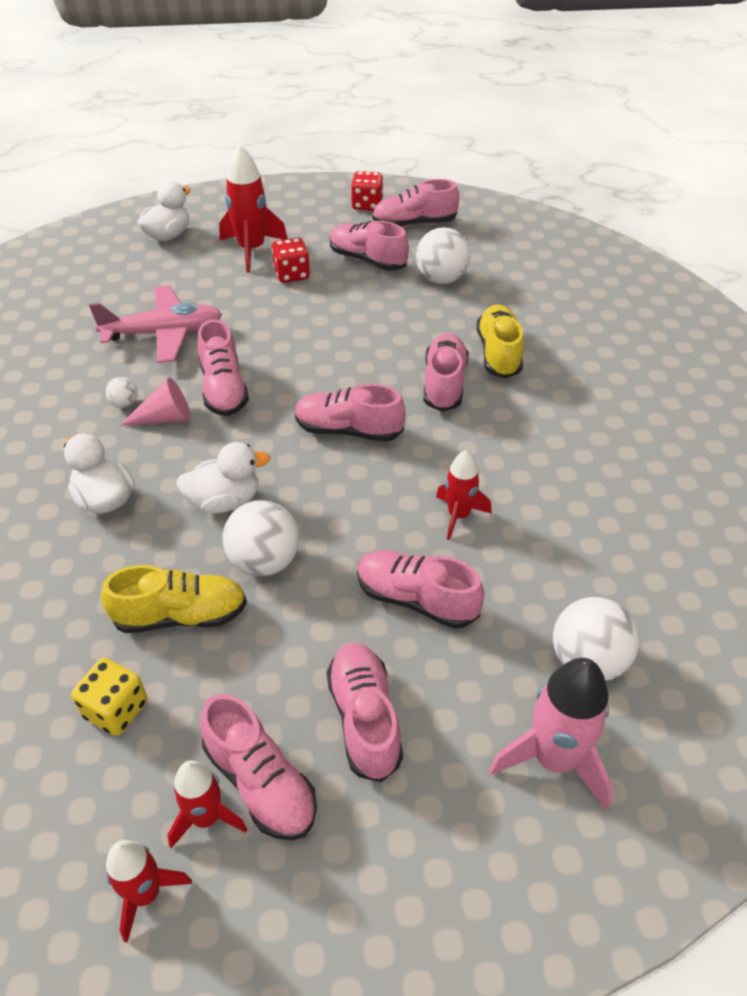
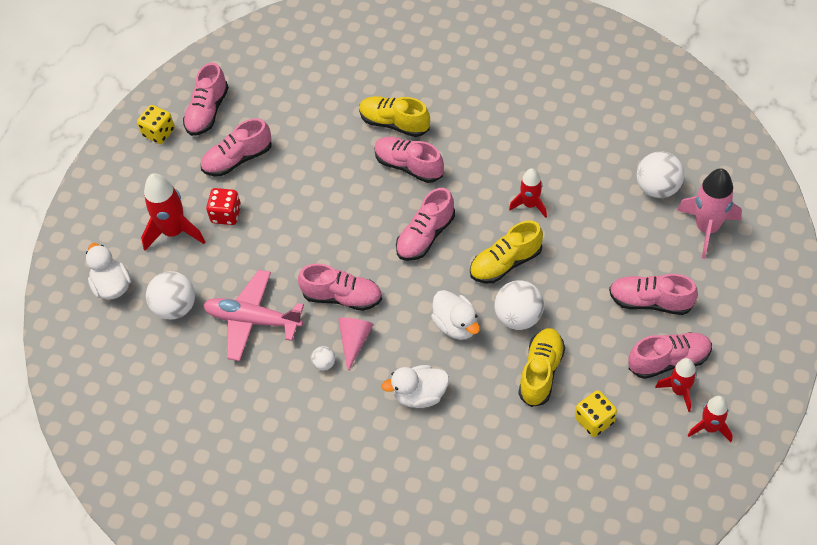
camera: 60 degrees left, 10 degrees up
(164, 333) = (253, 320): pink plane -> pink plane turned 90 degrees counterclockwise
(224, 501) = (456, 325): white duck -> white duck turned 135 degrees clockwise
(347, 520) = (505, 263): none -> yellow shoe
(367, 205) = (159, 133): red dice -> yellow dice
(416, 599) = (583, 249): pink shoe -> none
(441, 279) = (291, 122): white ball -> white ball (175, 307)

